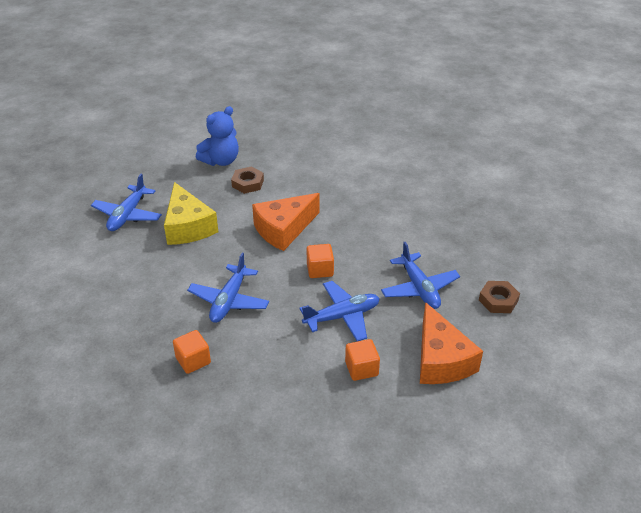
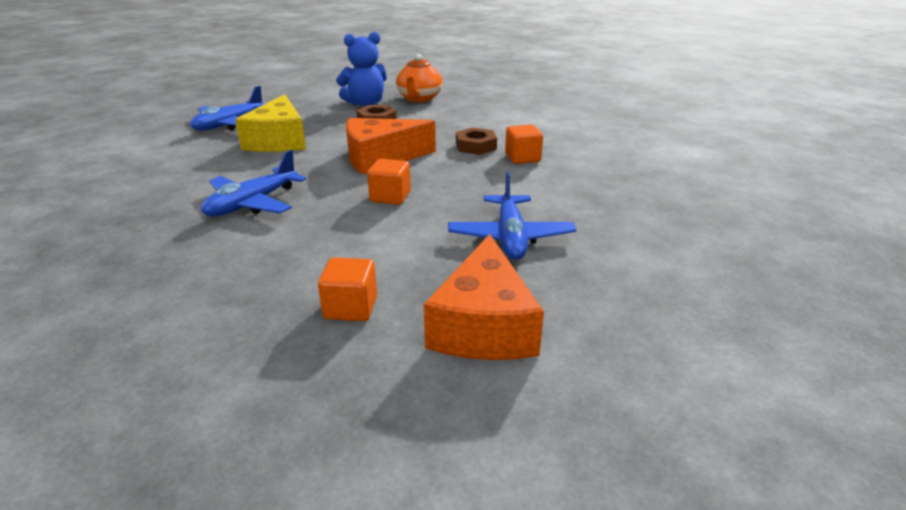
camera: 20 degrees right, 10 degrees down
(193, 360) = (144, 249): orange cube -> orange cube (522, 158)
(261, 144) = (419, 98): none -> orange teapot
(342, 316) = (377, 245): blue plane -> none
(498, 300) = (626, 273): brown nut -> brown nut (476, 146)

